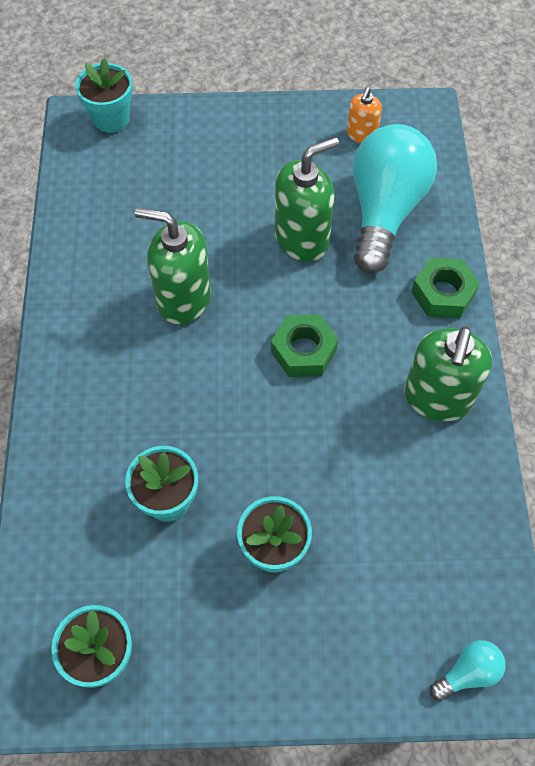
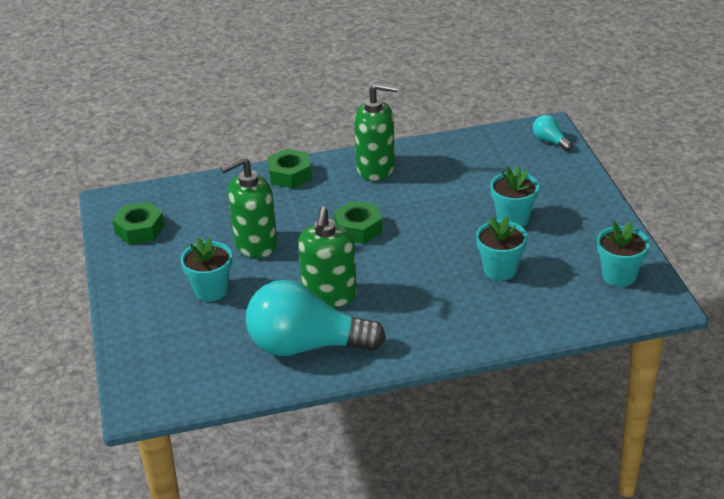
camera: 100 degrees left, 25 degrees down
(111, 119) = (135, 381): turquoise flower pot -> turquoise flower pot (211, 290)
(302, 239) = (255, 244): green soap dispenser -> green soap dispenser turned 75 degrees counterclockwise
(361, 134) = (139, 229): orange soap dispenser -> green nut
(384, 211) = (219, 208): turquoise light bulb -> turquoise light bulb (306, 346)

